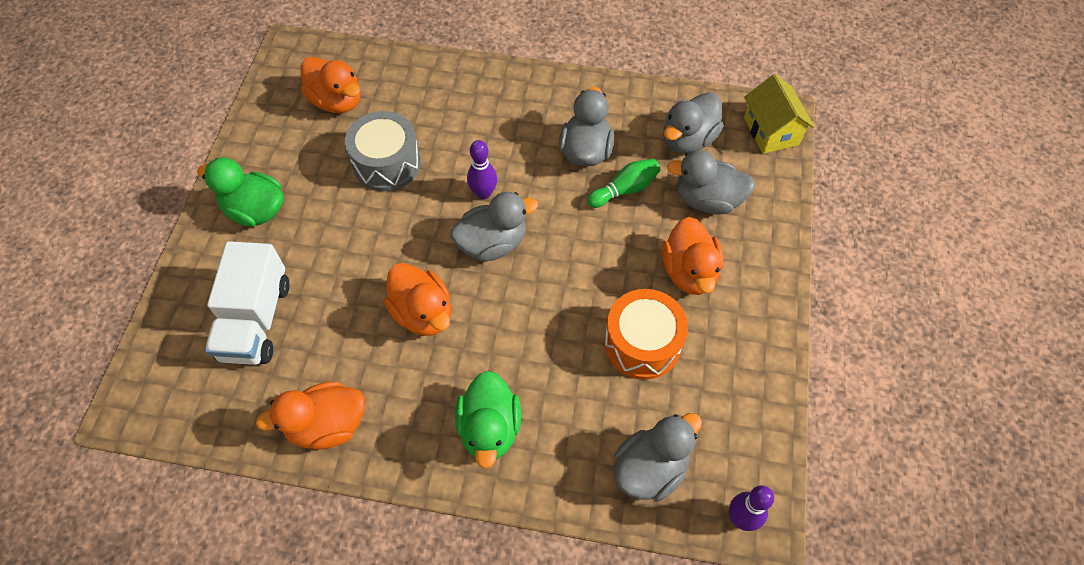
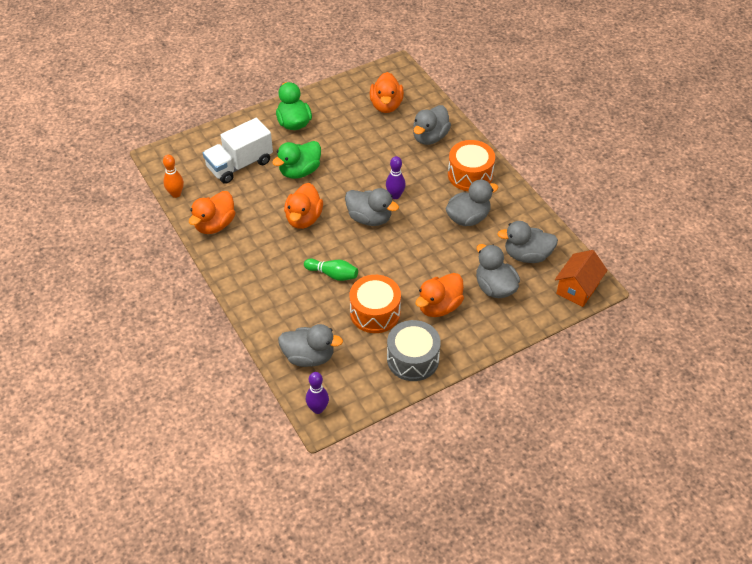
camera: 50 degrees right, 10 degrees down
(221, 436) = (176, 194): none -> orange bowling pin
(327, 425) = (215, 225): orange duck -> orange duck turned 90 degrees counterclockwise
(387, 163) = (371, 149): grey drum -> grey drum (413, 359)
(431, 98) = (430, 137): none -> grey duck
(489, 429) = (269, 282): green duck -> green duck (299, 171)
(525, 104) = (470, 175): none -> orange drum
(624, 190) = (461, 249): green bowling pin -> green bowling pin (333, 274)
(771, 131) = (577, 288): yellow house -> orange house

